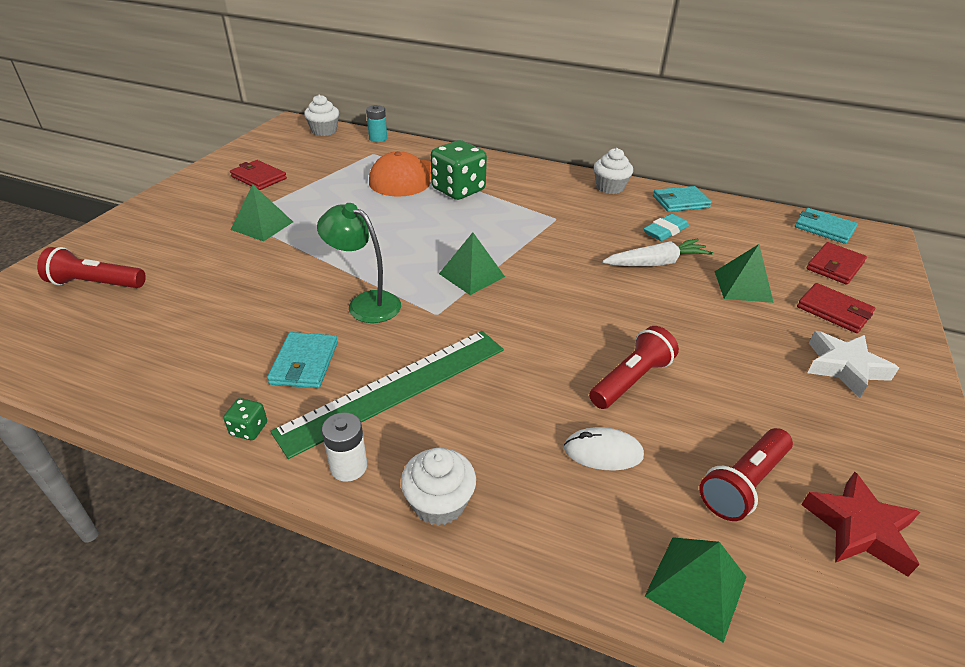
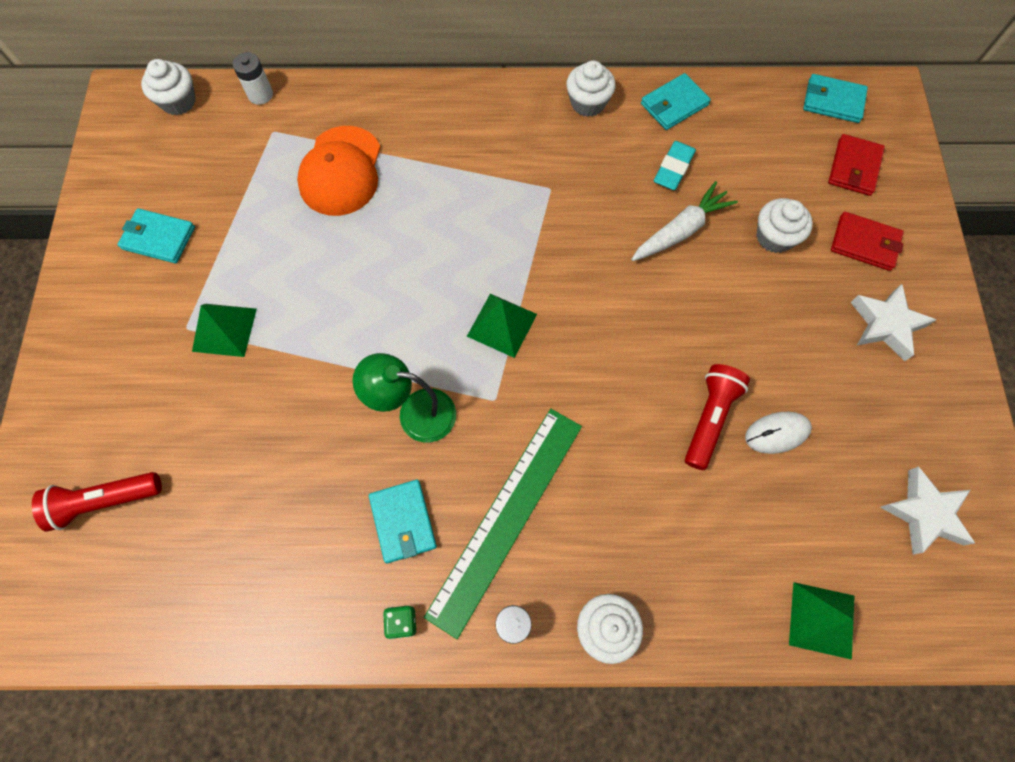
camera: 20 degrees left, 30 degrees up
(259, 177) = (158, 238): red wallet -> turquoise wallet
(378, 138) = (260, 94): turquoise battery -> white battery
(458, 190) = (416, 173): green dice -> none
(603, 452) = (714, 516): white mouse -> white mouse (777, 433)
(743, 286) = (774, 237): green pyramid -> white cupcake
(743, 483) = (832, 503): red flashlight -> none
(859, 529) = (924, 513): red star -> white star

